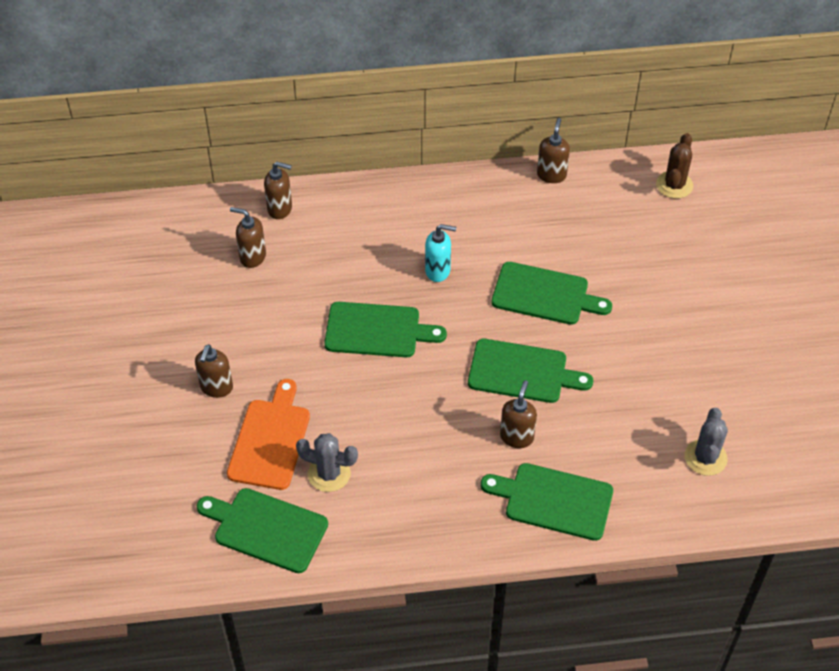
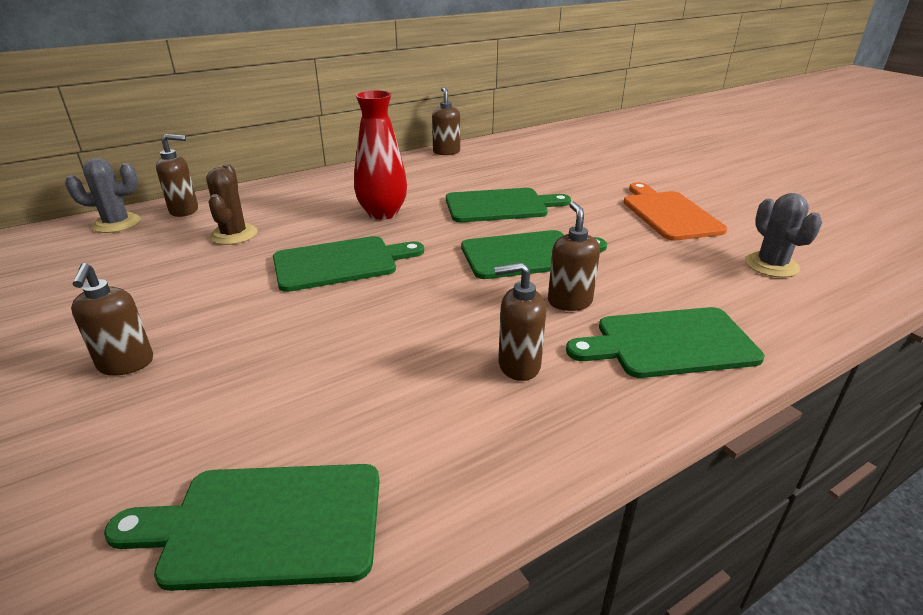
camera: 25 degrees left, 20 degrees down
(252, 257) = (158, 245): brown soap dispenser -> brown soap dispenser (518, 365)
(270, 440) = (232, 398): orange cutting board -> orange cutting board (669, 214)
(329, 474) = (346, 409): grey cactus -> grey cactus (117, 223)
(438, 271) = (382, 213): turquoise soap dispenser -> red vase
(674, 185) = (548, 141): brown cactus -> brown cactus (233, 235)

